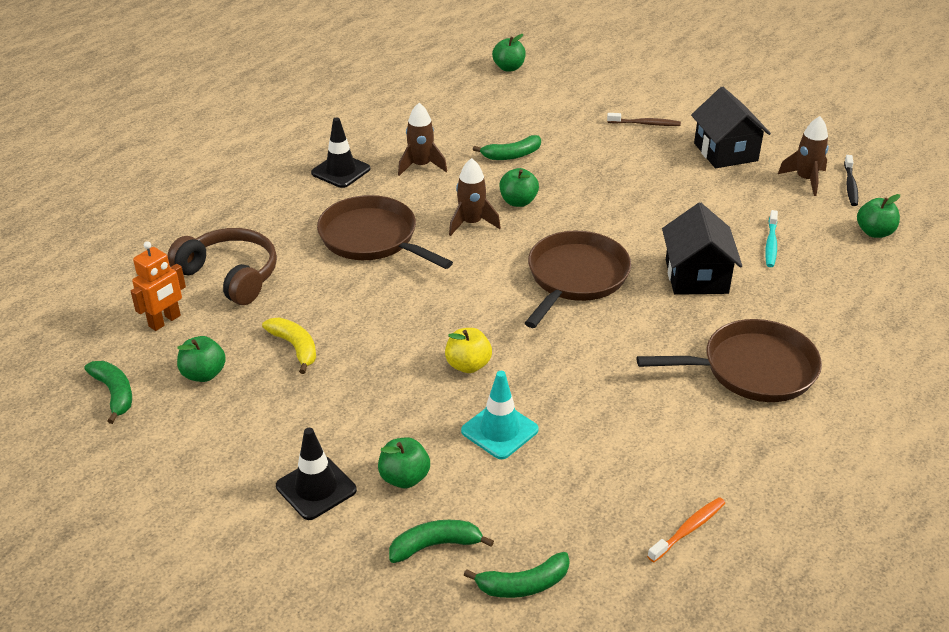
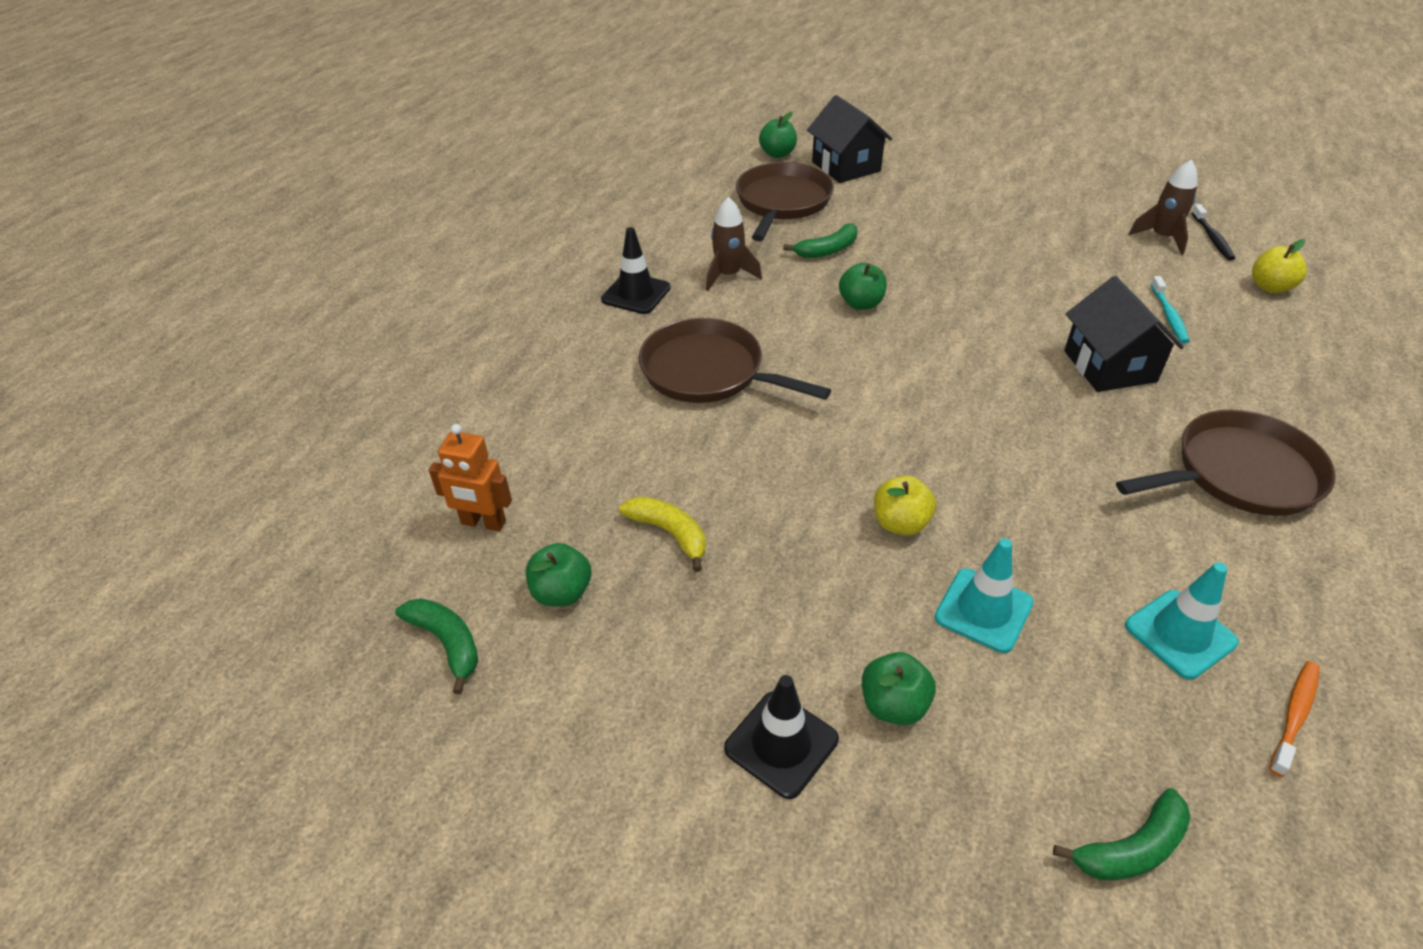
camera: 10 degrees left, 5 degrees up
(165, 321) = (483, 523): orange robot -> orange robot turned 75 degrees clockwise
(230, 275) = (548, 446): brown headphones -> none
(435, 545) = (983, 807): green banana -> none
(471, 223) = (819, 337): brown rocket -> none
(575, 277) = (973, 387): brown pan -> brown pan (782, 202)
(636, 467) = (1180, 634): none -> turquoise traffic cone
(645, 124) = (956, 197): brown toothbrush -> none
(725, 152) = (1059, 218): black house -> black house (846, 166)
(874, 232) = (1270, 287): green apple -> yellow apple

